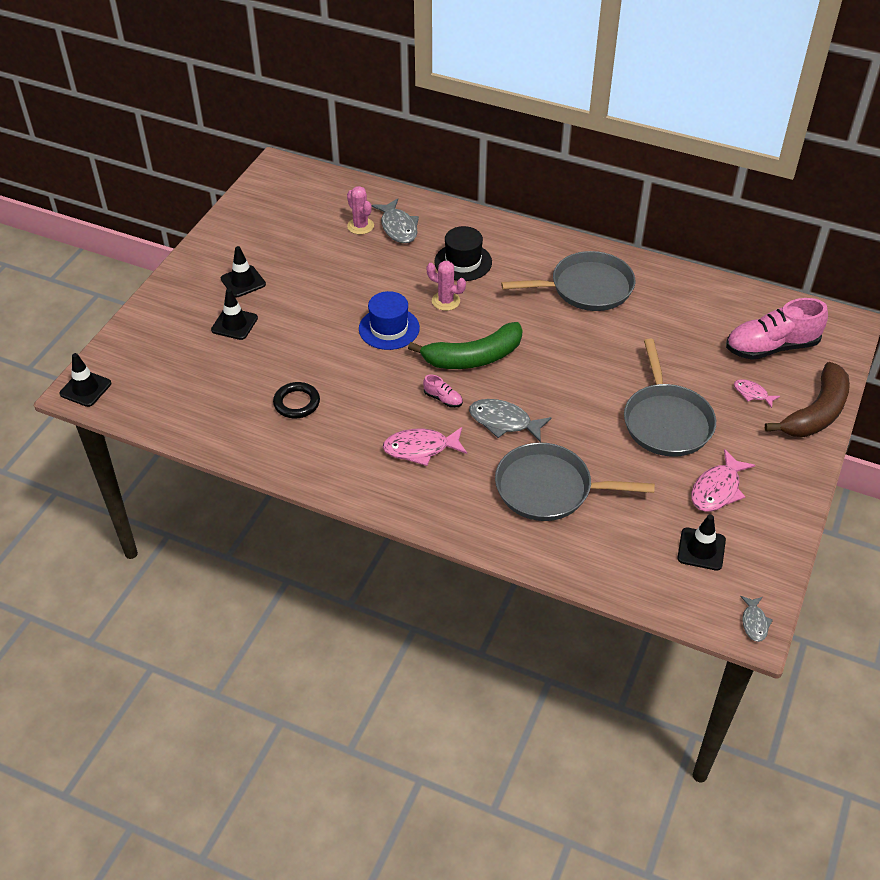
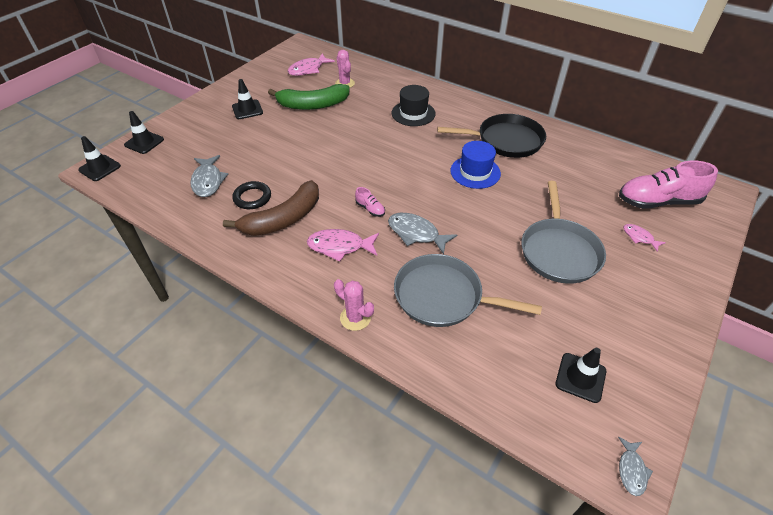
camera: 10 degrees right, 0 degrees up
(234, 324) = (229, 136): black traffic cone -> black traffic cone (144, 142)
(389, 328) = (343, 152): blue hat -> blue hat (475, 172)
(398, 227) = (371, 87): grey fish -> grey fish (208, 181)
(446, 301) = (393, 138): pink cactus -> pink cactus (355, 318)
(473, 357) = (403, 180): green banana -> green banana (313, 105)
(586, 288) = (506, 140): grey pan -> black pan
(717, 489) = (601, 319): pink fish -> pink fish (308, 69)
(816, 412) = (699, 261): brown banana -> brown banana (283, 219)

